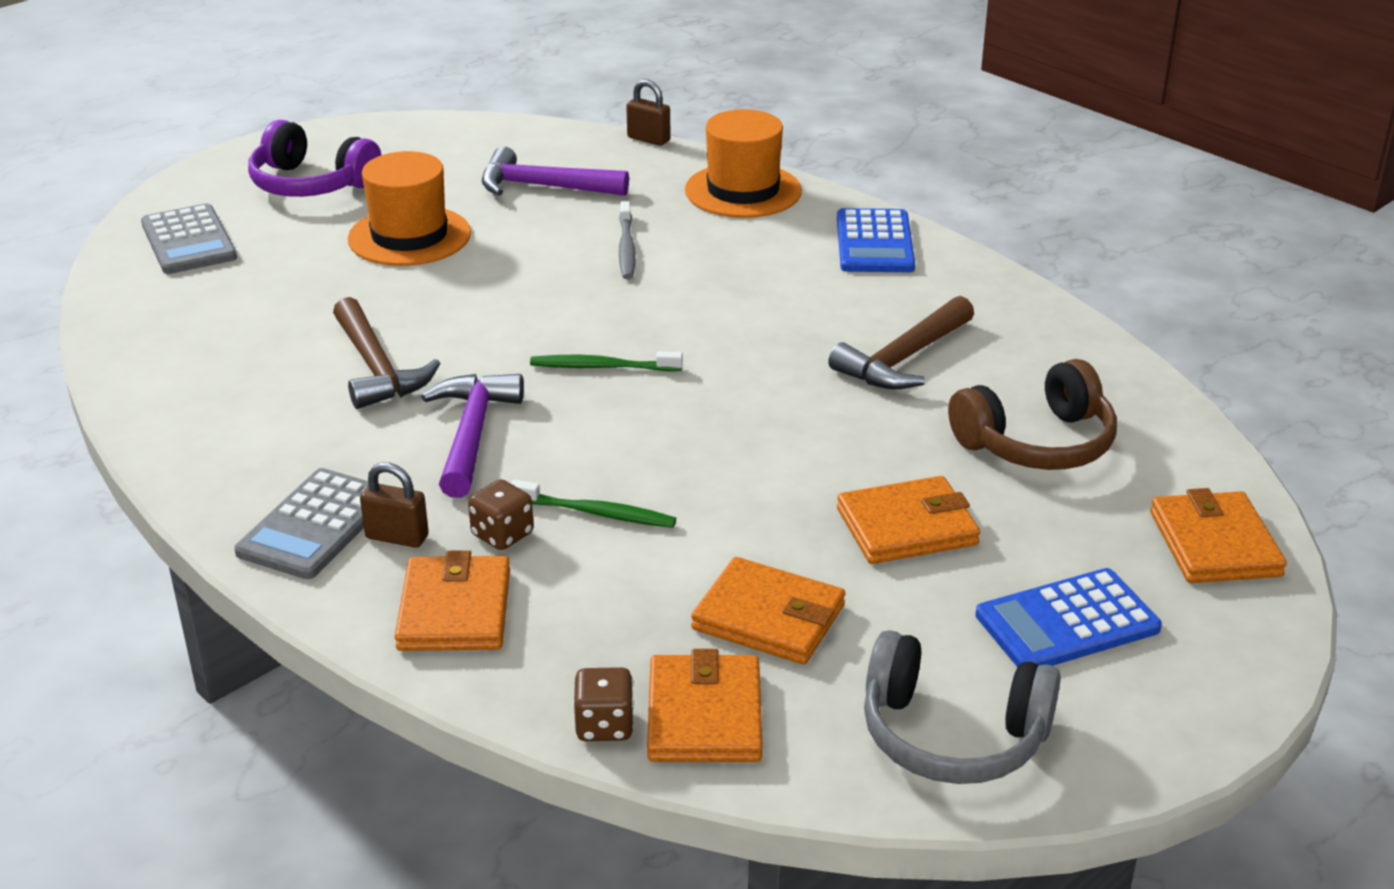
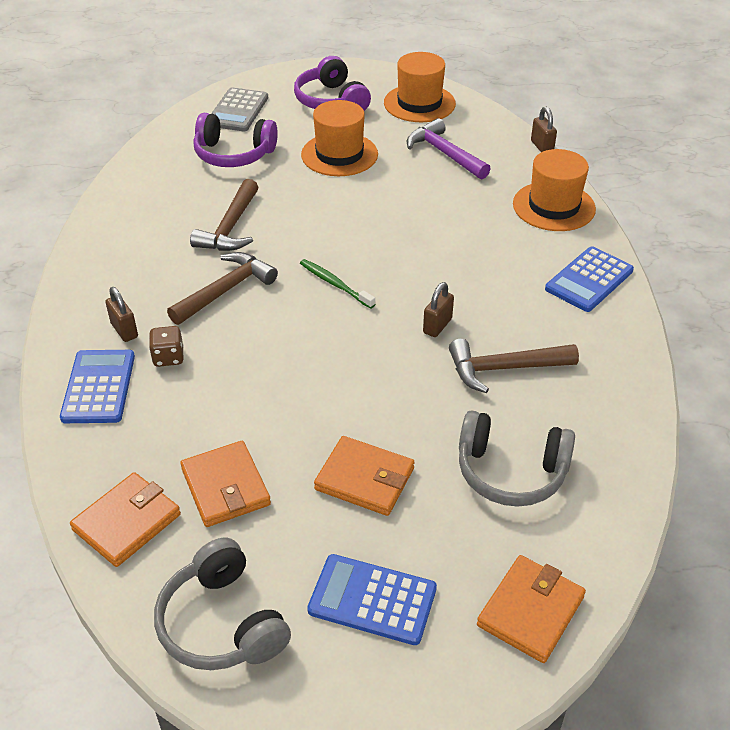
camera: 40 degrees right, 10 degrees up
(258, 290) = (233, 154): none -> purple headphones
(316, 525) = (101, 303): grey calculator -> none
(436, 147) = (419, 103): none -> orange hat
(455, 610) = (98, 387): orange wallet -> blue calculator
(472, 434) = (225, 290): purple hammer -> brown hammer
(596, 513) = (224, 371): green toothbrush -> none
(604, 726) = (79, 495): brown dice -> none
(626, 248) = (440, 214): grey toothbrush -> none
(779, 353) = (437, 326): none -> brown padlock
(1037, 443) = (511, 472): brown headphones -> grey headphones

